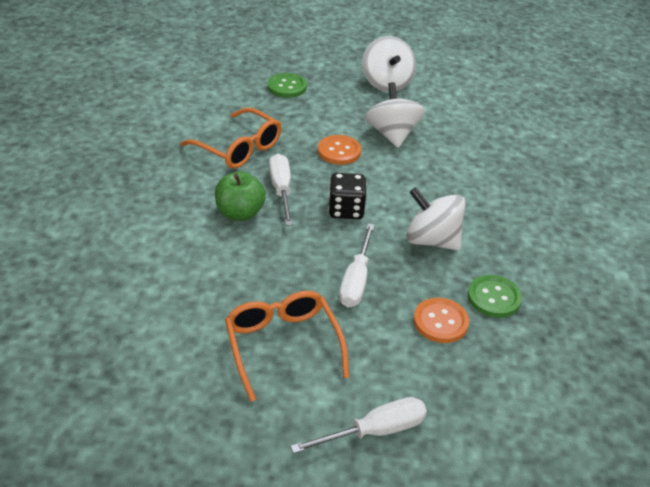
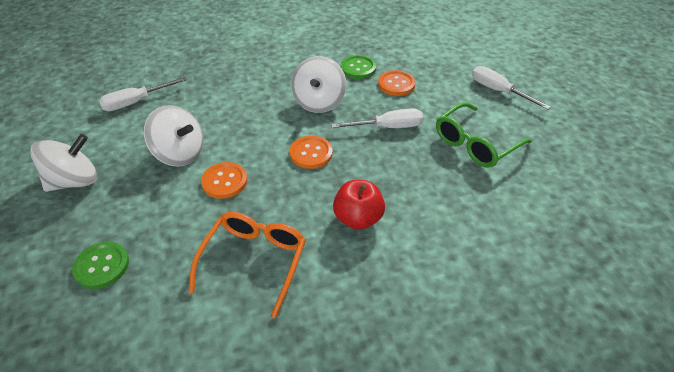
camera: 110 degrees left, 5 degrees up
(240, 213) = (358, 218): green apple -> red apple
(281, 190) = (307, 202): white screwdriver -> white screwdriver (136, 102)
(283, 345) = (475, 144): orange glasses -> green glasses
(346, 210) = (311, 153): black dice -> orange button
(392, 134) = (180, 154): white spinning top -> white spinning top turned 120 degrees counterclockwise

